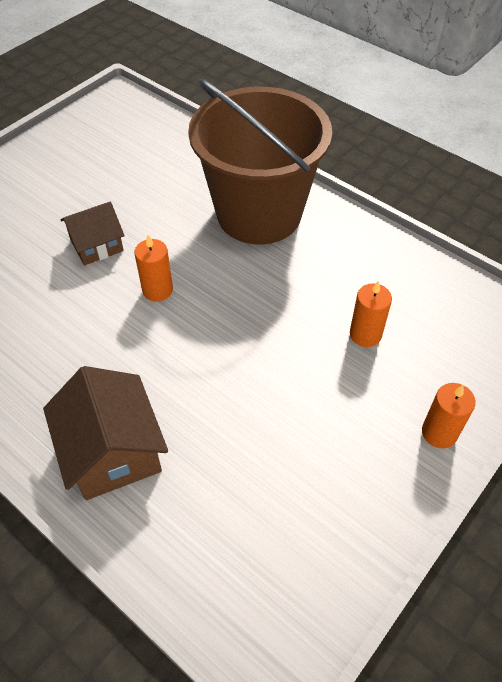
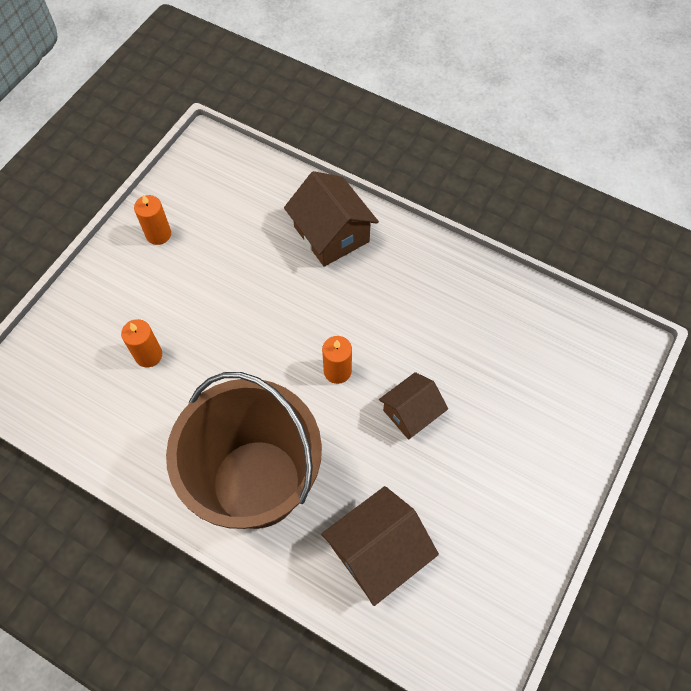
camera: 170 degrees right, 10 degrees up
(166, 161) = (378, 552): none -> brown house
(439, 433) = (97, 281): orange candle -> orange candle (158, 234)

